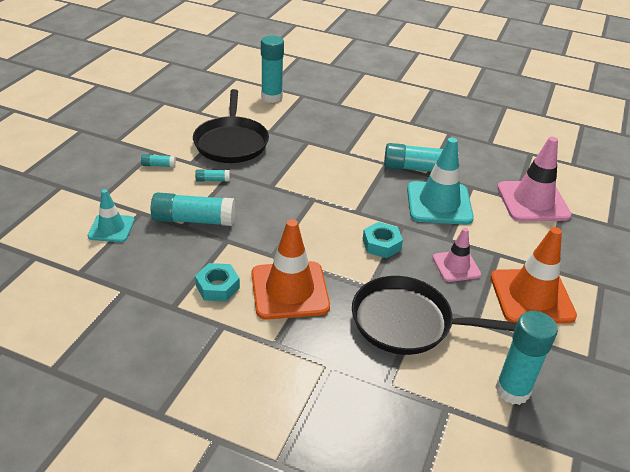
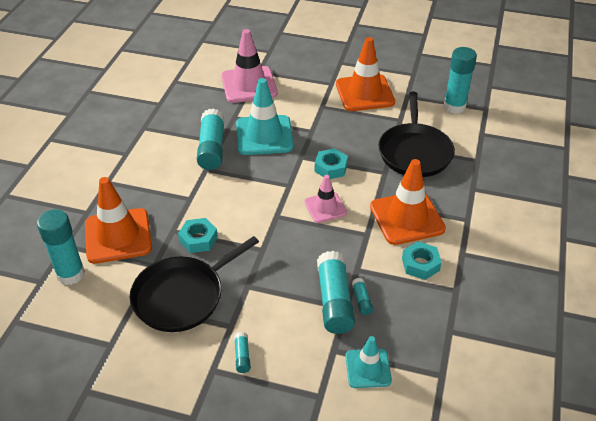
camera: 95 degrees left, 5 degrees up
(212, 180) = (261, 299): turquoise glue stick -> turquoise glue stick (361, 300)
(231, 142) = (182, 296): black pan -> black pan turned 150 degrees clockwise
(293, 153) = (198, 239): none -> turquoise nut
(307, 117) = (118, 236): none -> orange traffic cone
(456, 266) = (344, 127): pink traffic cone -> pink traffic cone (325, 207)

